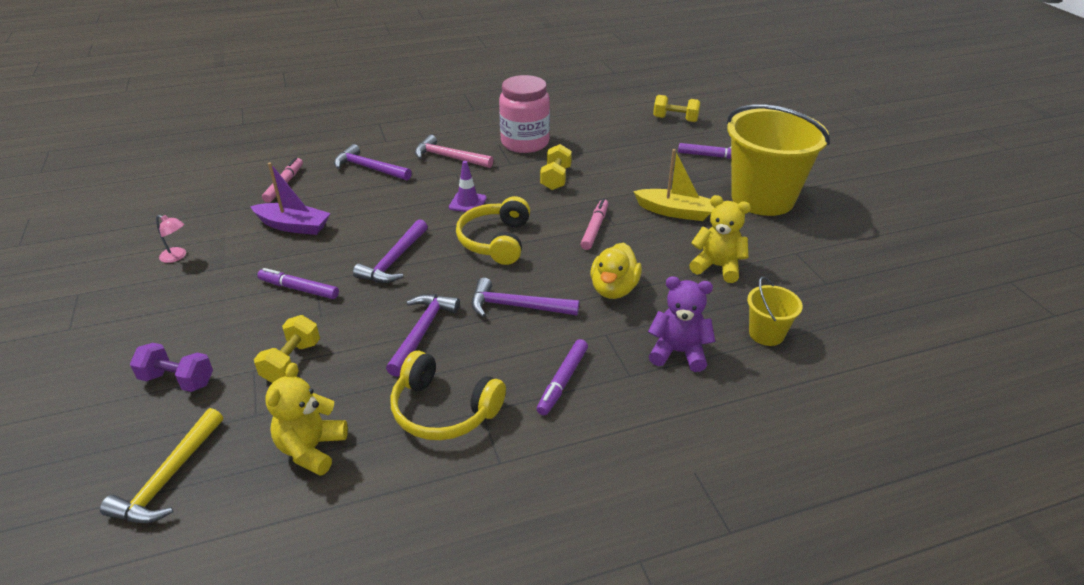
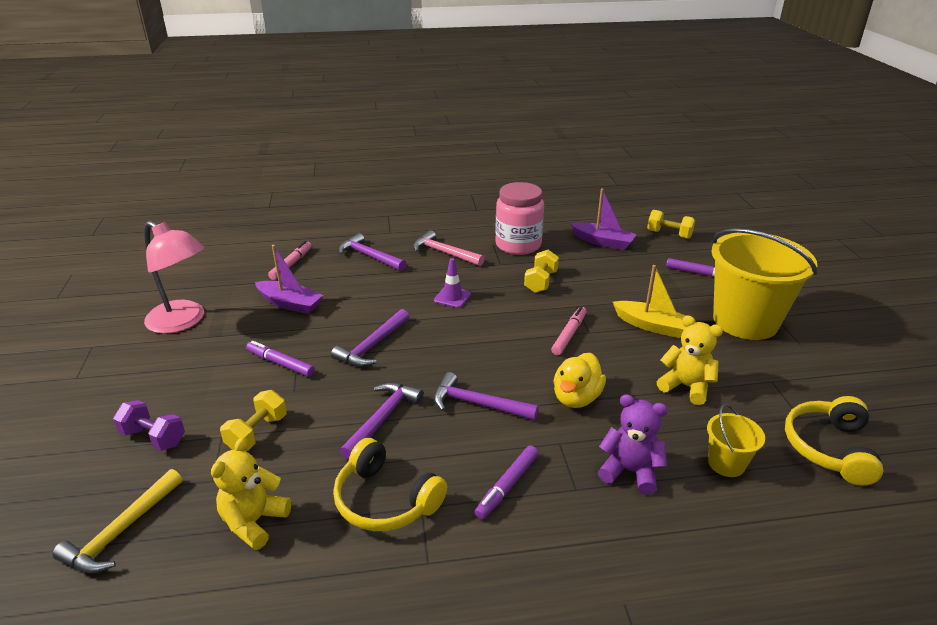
camera: 10 degrees right, 5 degrees down
(177, 257) = (183, 322): pink lamp -> pink lamp, size x2.47
(496, 241) = (471, 337): yellow headphones -> yellow headphones (829, 448)
(610, 132) = (602, 242): none -> purple boat

